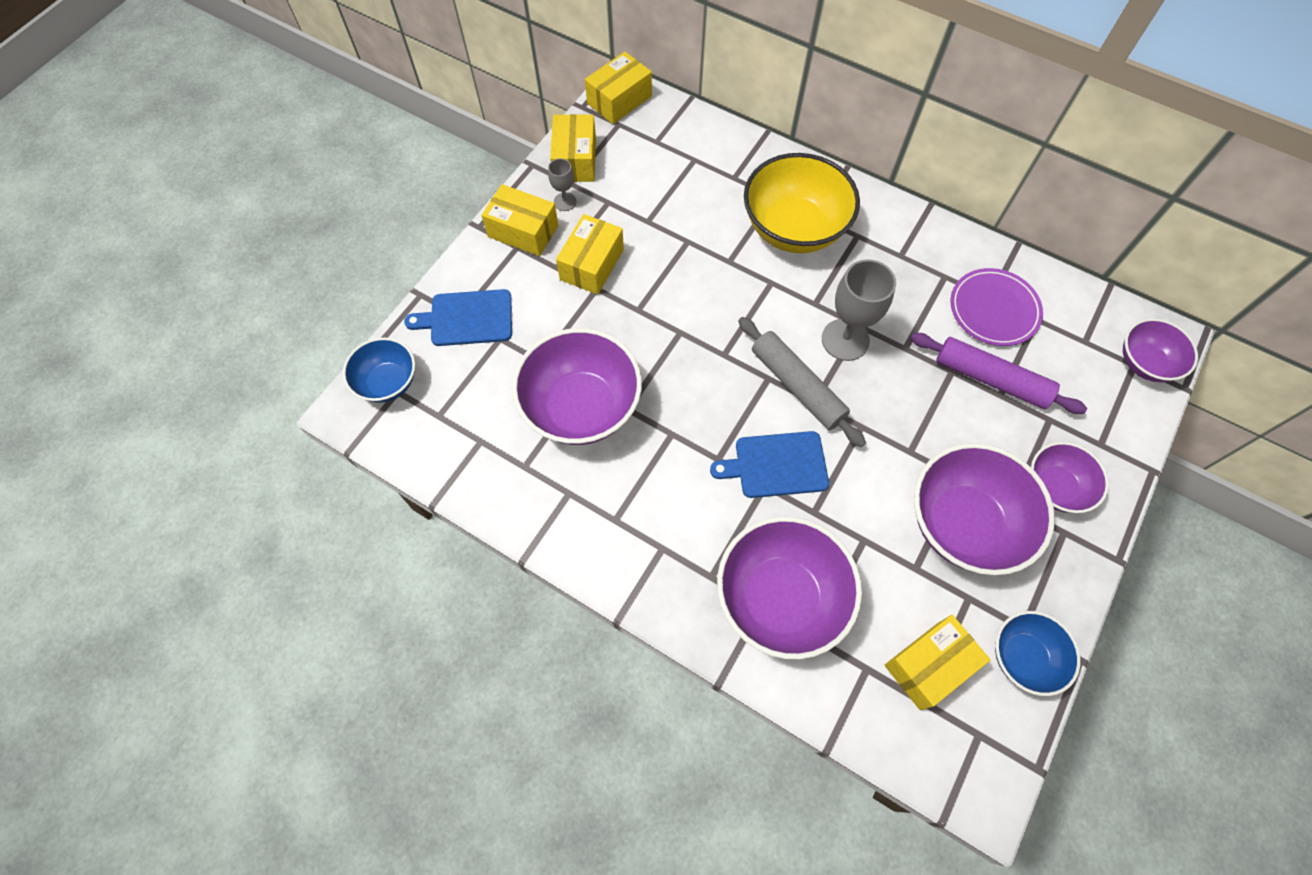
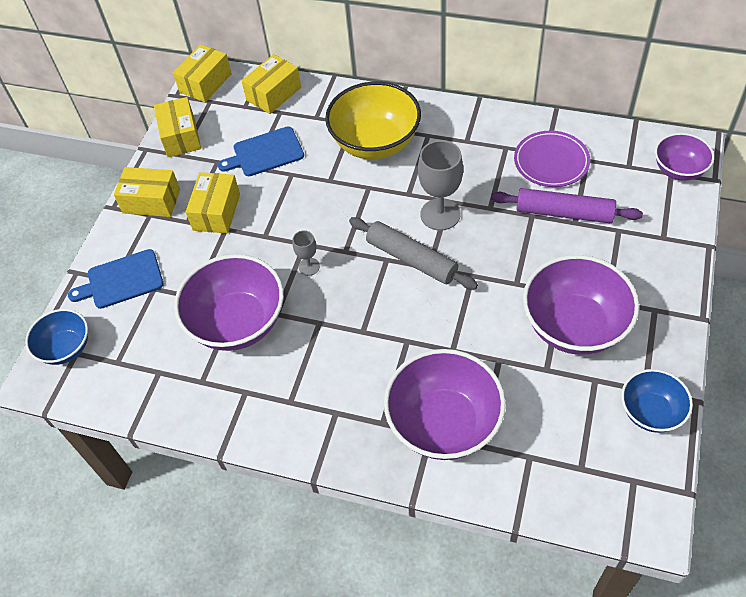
camera: 10 degrees left, 10 degrees down
(565, 202) = (181, 170): grey goblet -> grey goblet (309, 266)
(776, 465) = (412, 323): blue cutting board -> blue cutting board (265, 153)
(929, 665) = (578, 440): yellow box -> yellow box (274, 94)
(1055, 487) = (637, 279): purple bowl -> none

